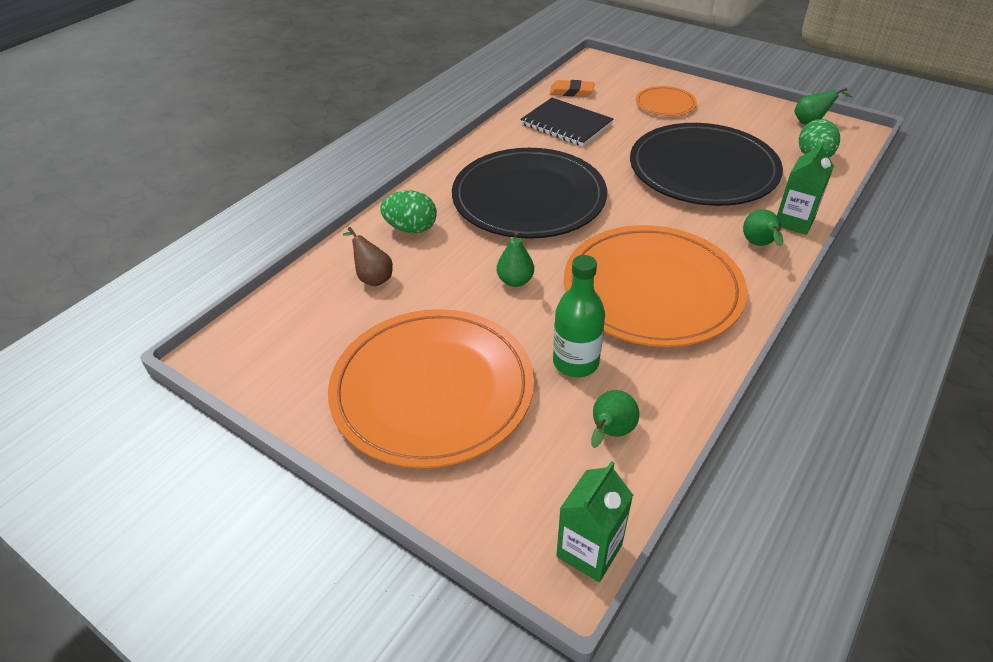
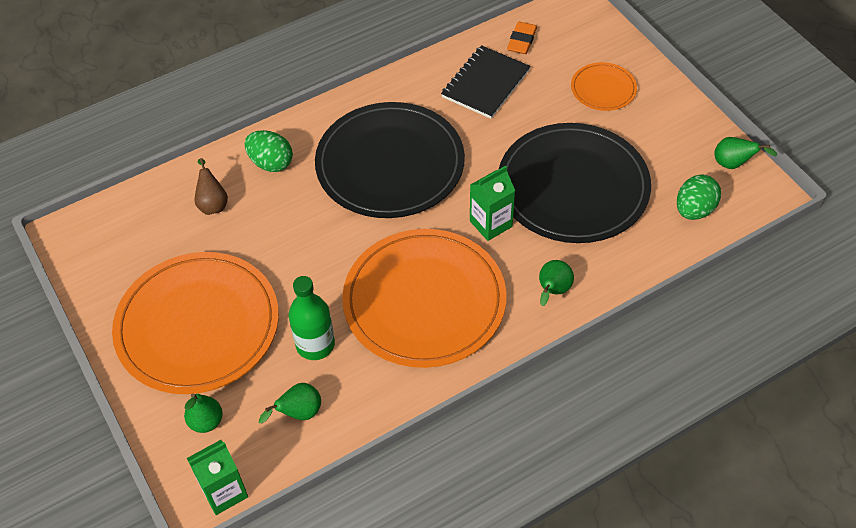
camera: 25 degrees right, 10 degrees up
(515, 281) = (320, 250): green pear -> green pear (206, 422)
(566, 124) = (486, 84): black notebook -> black notebook turned 60 degrees clockwise
(571, 92) = (522, 41): orange eraser -> orange eraser turned 75 degrees clockwise
(794, 221) = (607, 278): green carton -> green carton (491, 224)

